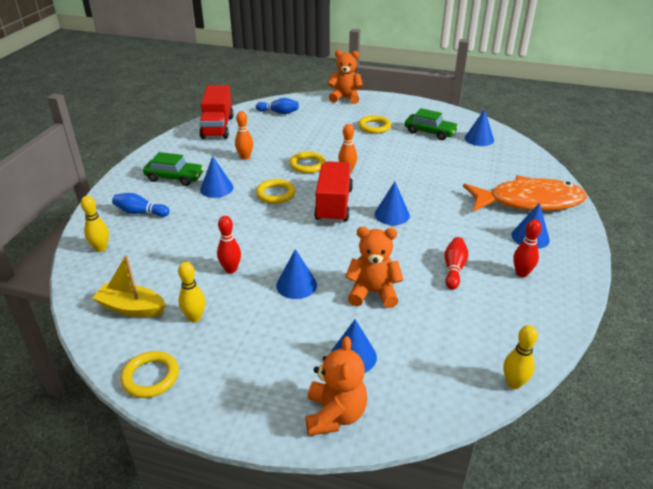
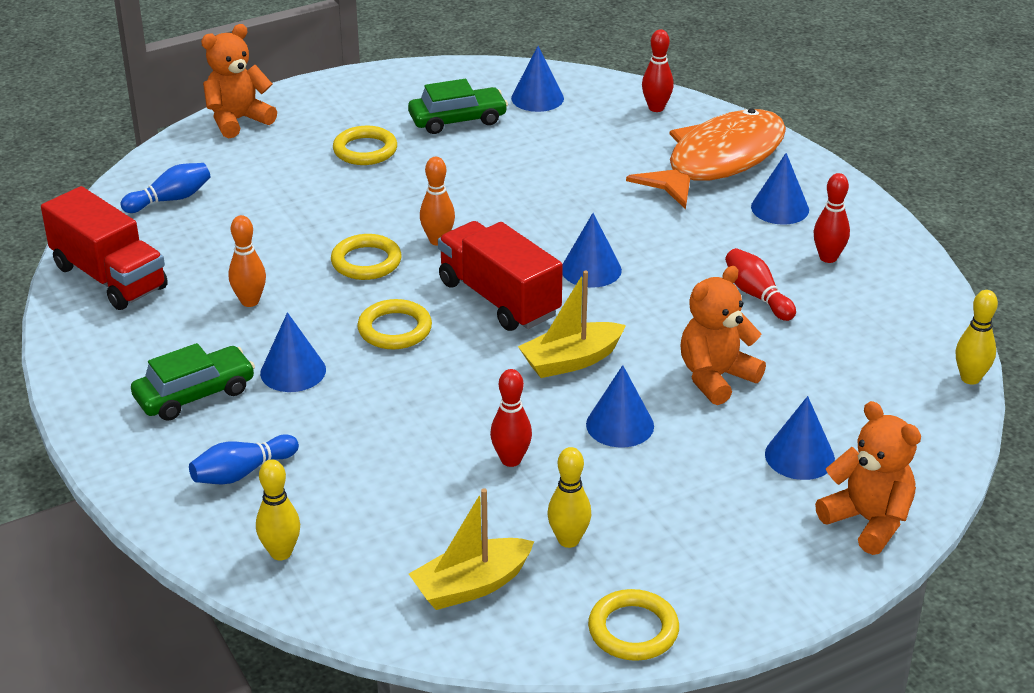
camera: 45 degrees left, 0 degrees up
(321, 246) = (571, 361): none -> yellow boat
(531, 166) = (656, 108): none -> red bowling pin

